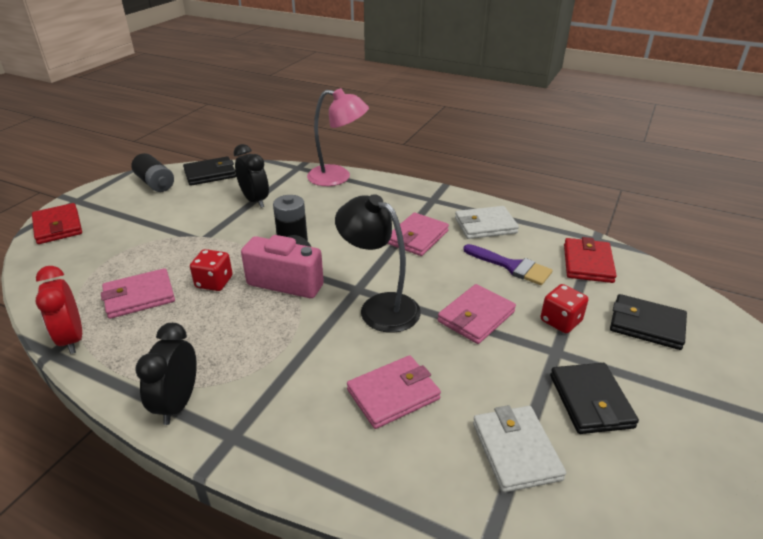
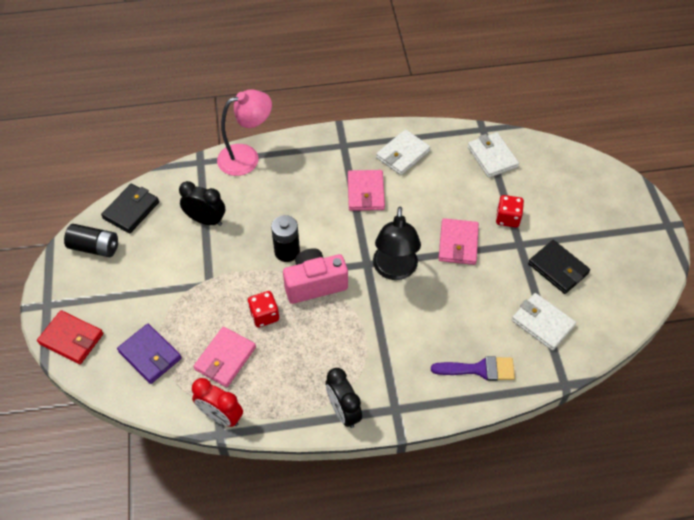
camera: 35 degrees left, 20 degrees up
(90, 264) = (150, 355): none -> purple wallet
(379, 307) = (394, 270): black lamp -> black lamp turned 90 degrees counterclockwise
(393, 394) = (456, 328): pink wallet -> none
(511, 266) = (448, 186): purple brush -> purple brush (479, 369)
(587, 263) = (492, 157): red wallet -> white wallet
(646, 325) = (554, 193): black wallet -> none

